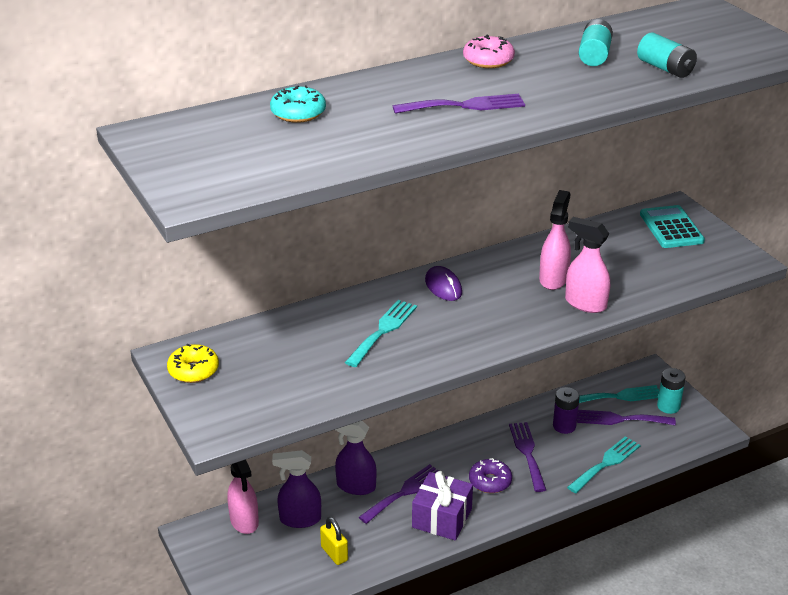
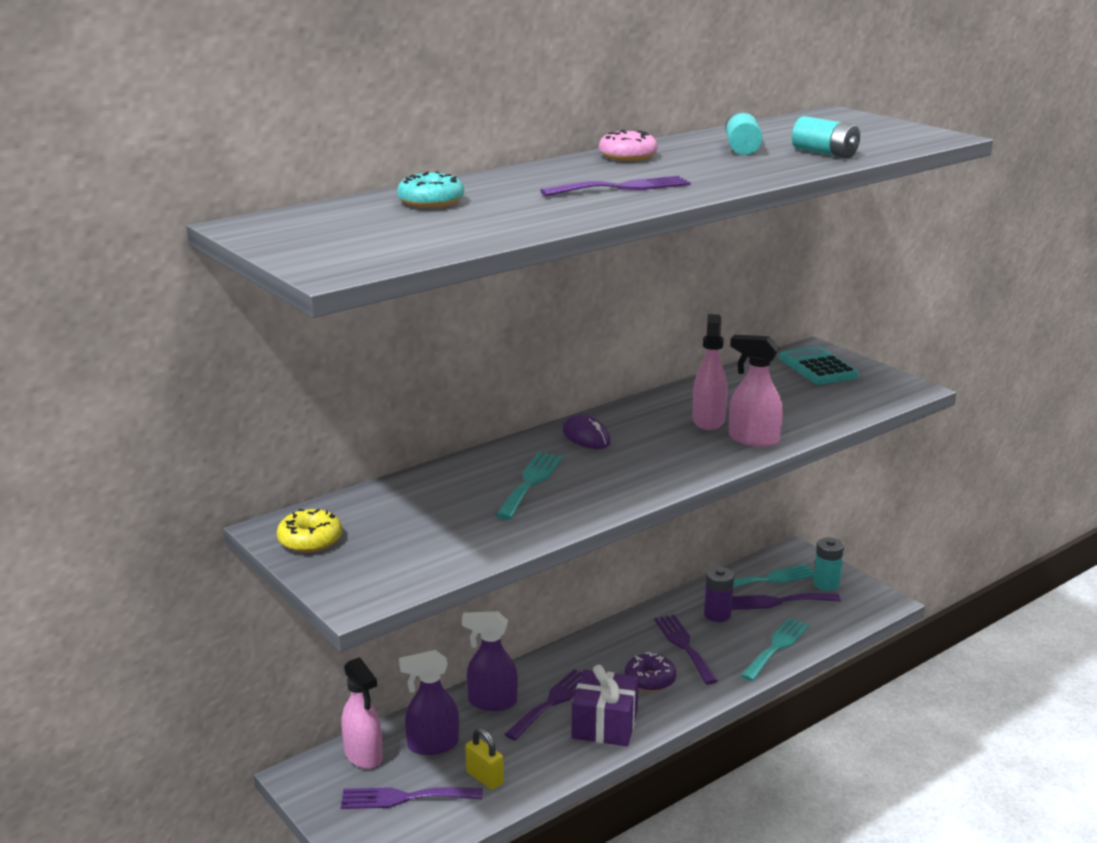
camera: 10 degrees left, 10 degrees down
(268, 563) = (404, 798): none -> purple fork

